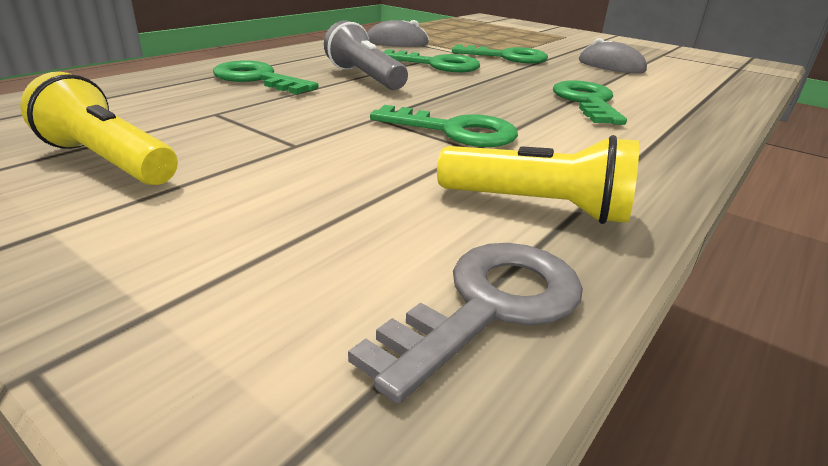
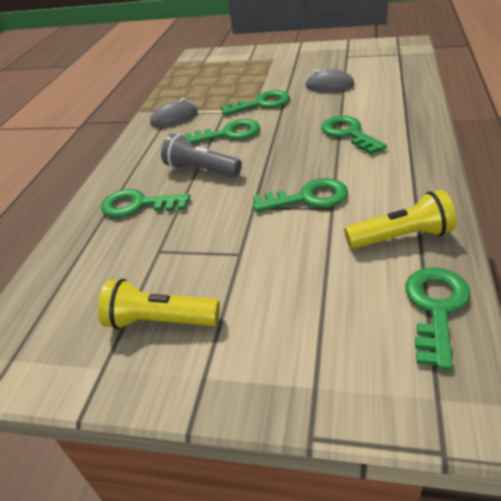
camera: 20 degrees left, 10 degrees up
(489, 306) = (436, 308): grey key -> green key

